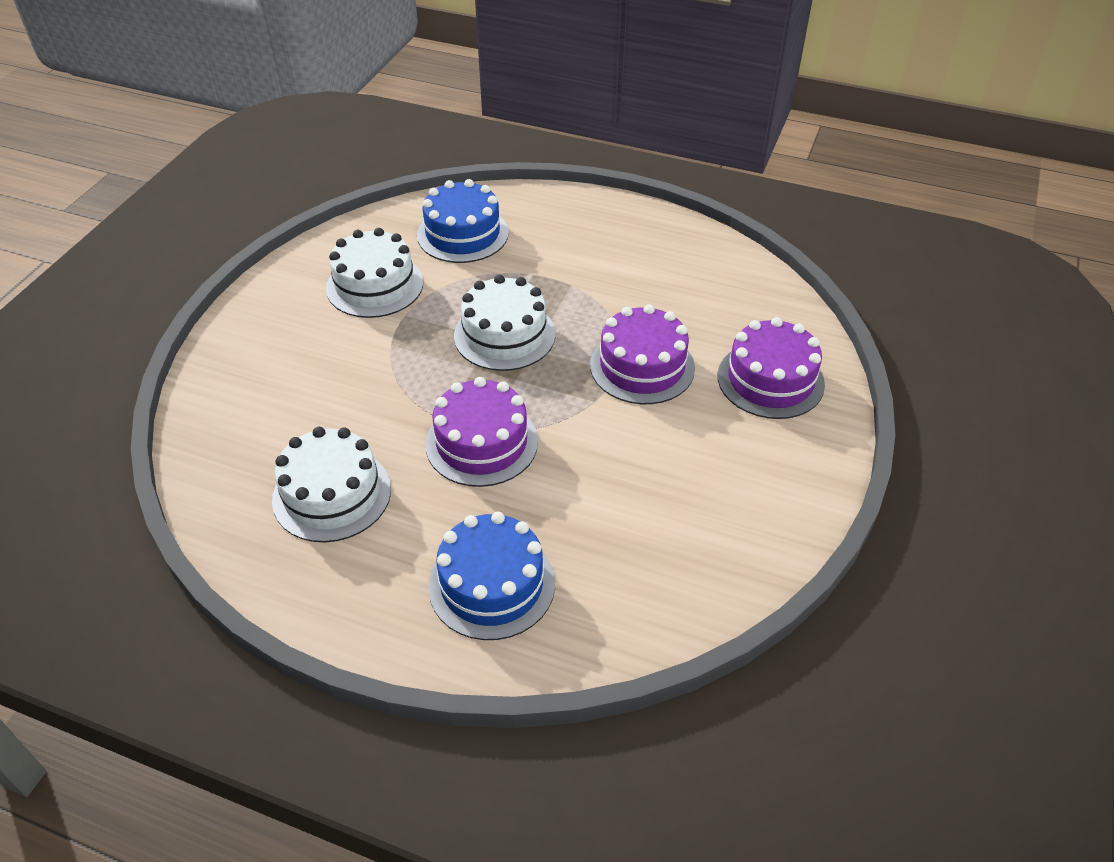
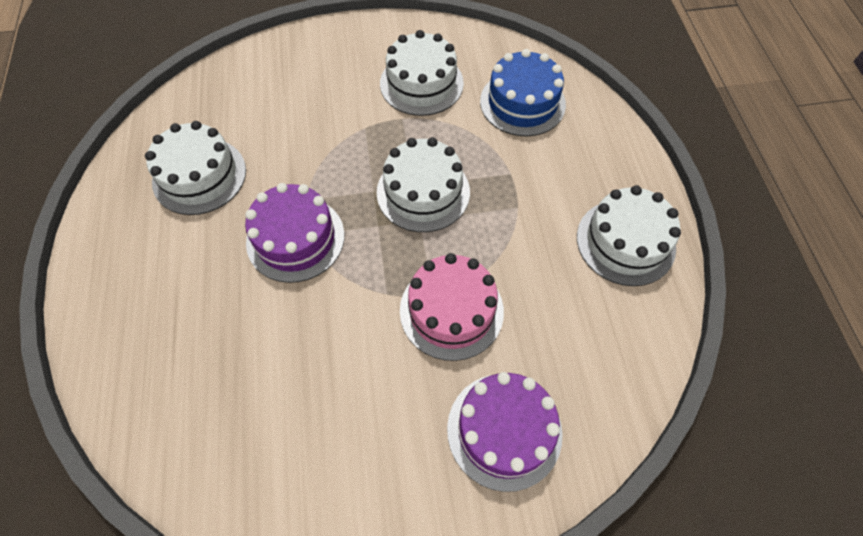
camera: 60 degrees right, 15 degrees up
(492, 584) = (158, 318): blue cake -> none
(642, 366) = (451, 310): purple cake -> pink cake
(654, 242) = (625, 242): none -> white cake

